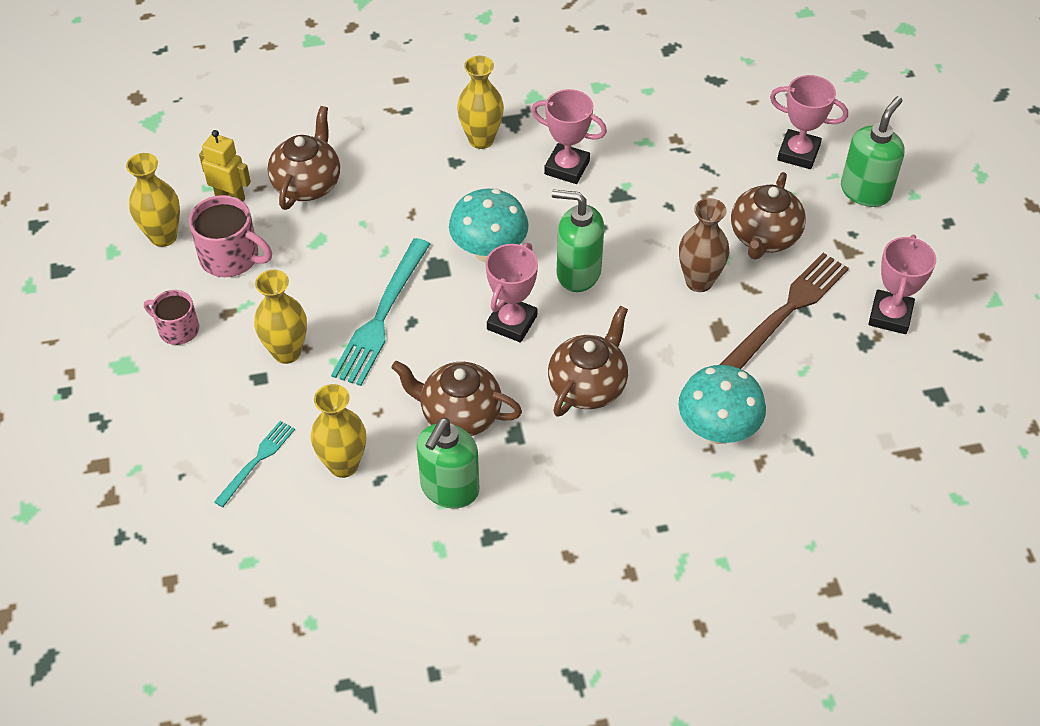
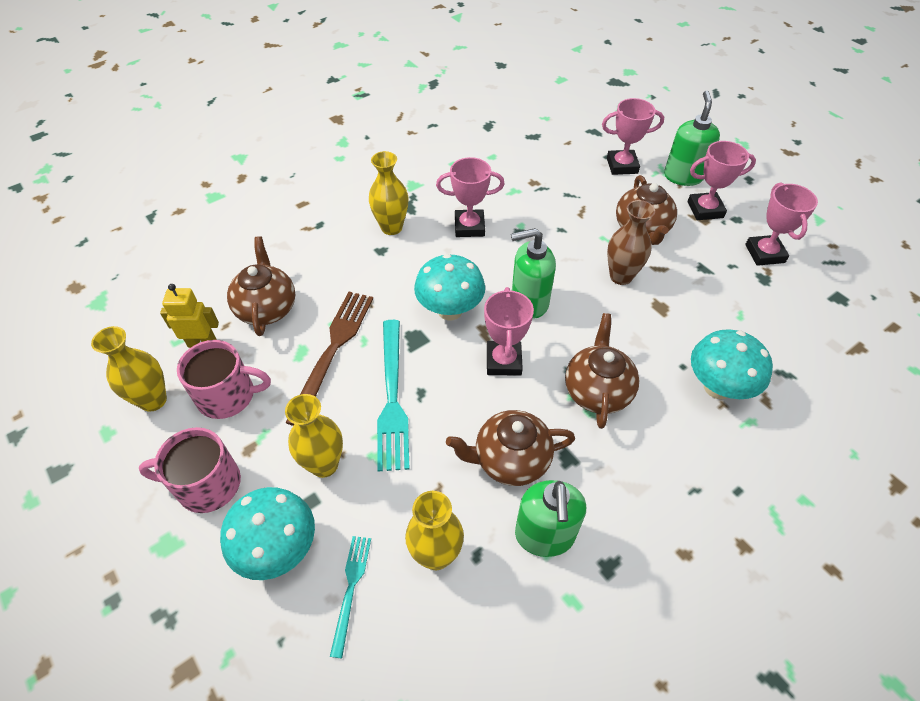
camera: 25 degrees left, 0 degrees up
(177, 329) = (207, 484): pink mug -> pink mug, size x1.53
(213, 406) = (279, 549): none -> turquoise mushroom
(787, 311) = (696, 275): brown fork -> brown fork (333, 350)
(859, 241) = (705, 210): none -> pink trophy

